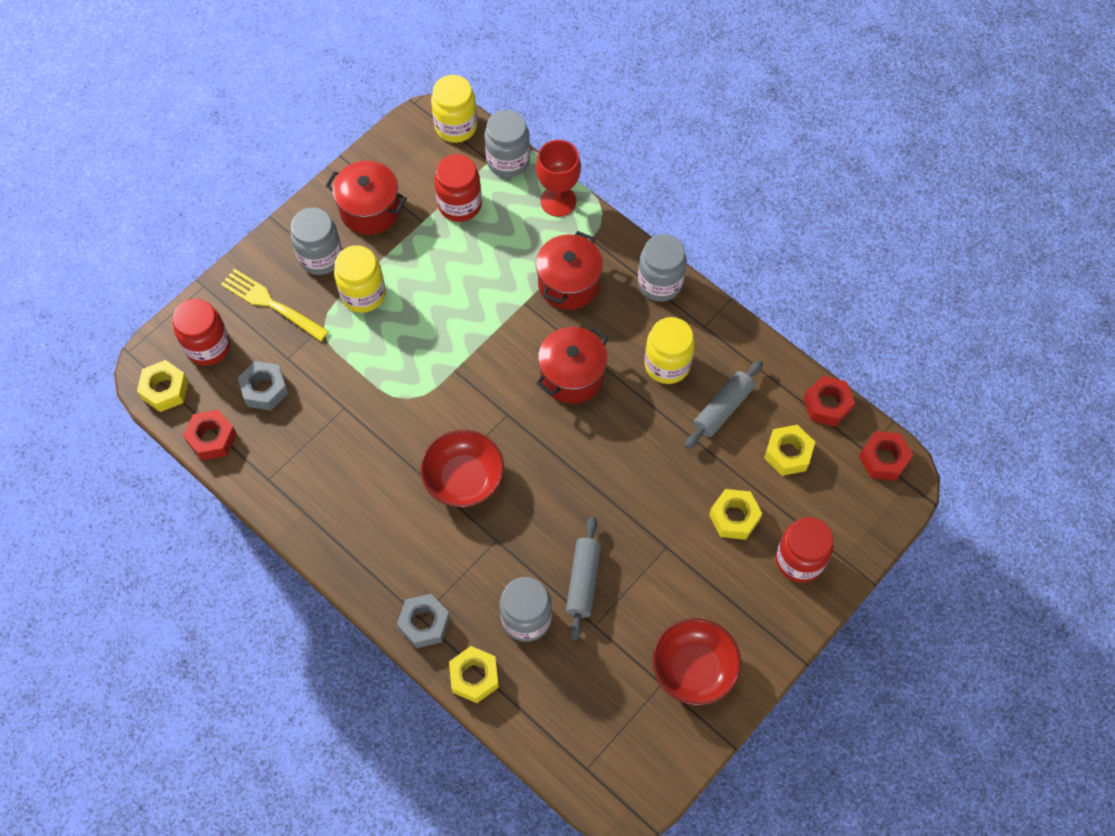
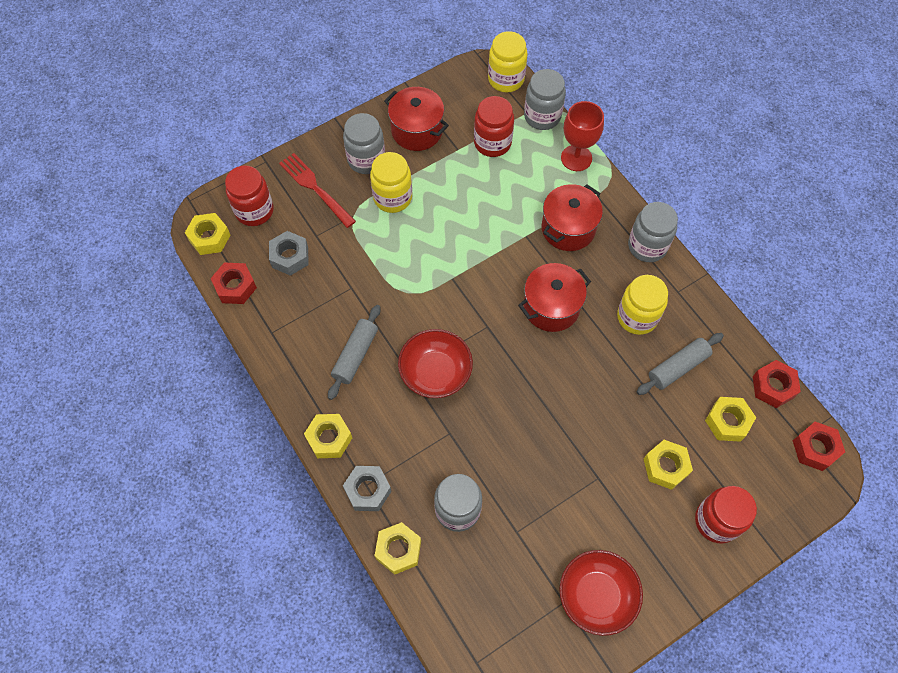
camera: 15 degrees right, 0 degrees up
(271, 304) = (315, 188): yellow fork -> red fork
(366, 579) = (329, 438): none -> yellow nut
(583, 581) = (516, 489): grey rolling pin -> grey rolling pin (355, 355)

